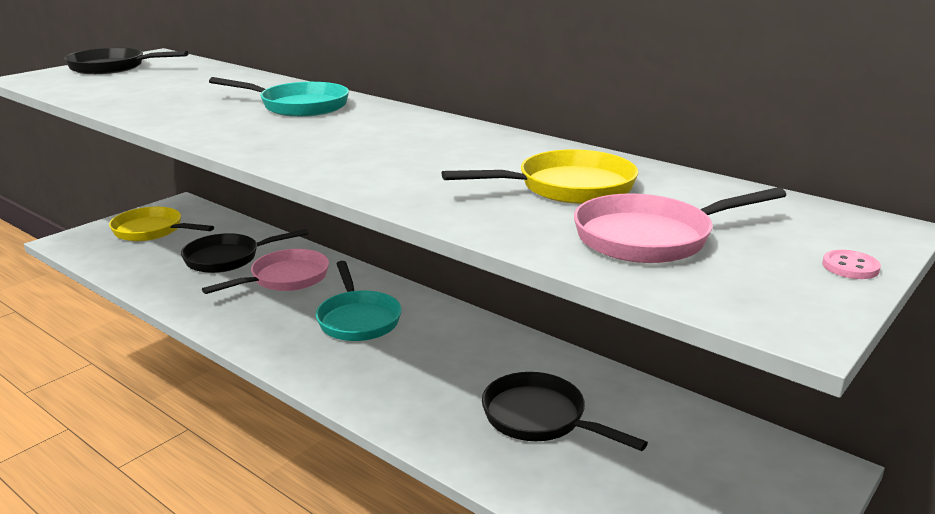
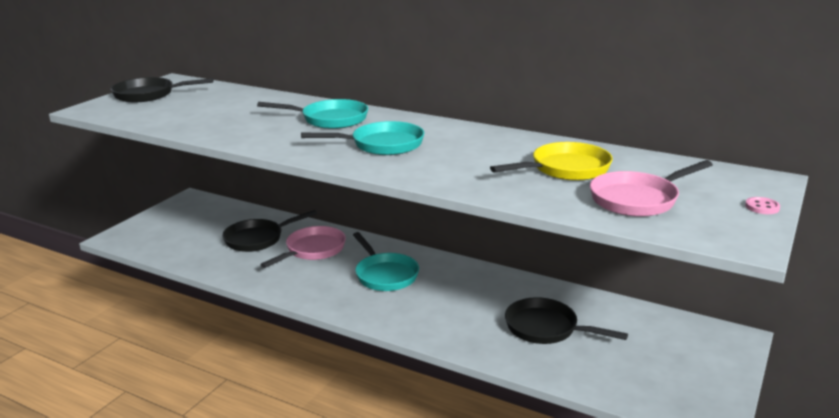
camera: 10 degrees left, 0 degrees up
(152, 231) = (182, 222): yellow pan -> none
(338, 139) = (382, 145): none -> turquoise pan

